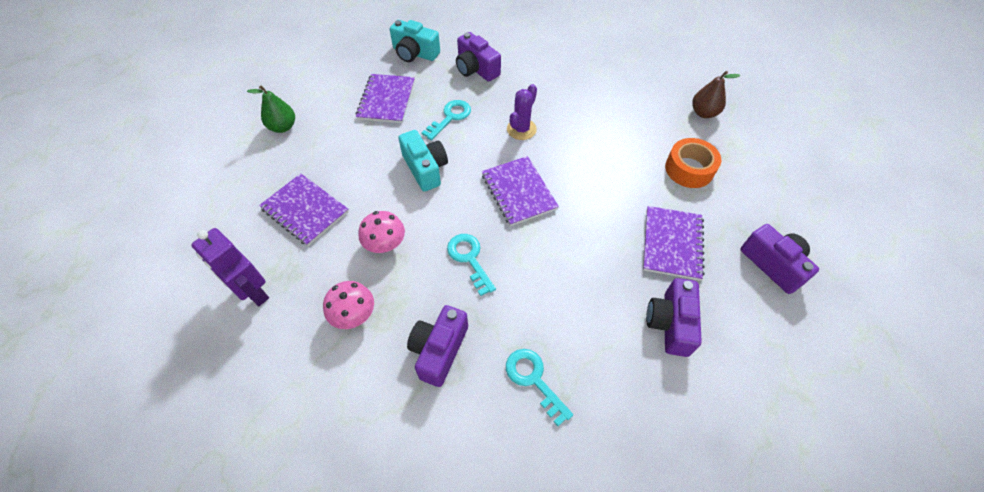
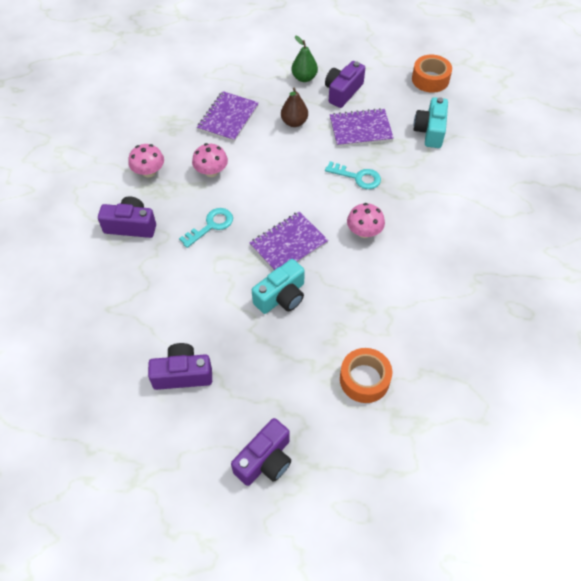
camera: 75 degrees right, 0 degrees up
(253, 292) = (155, 115): purple robot -> none
(347, 35) = (430, 79): none -> orange tape
(425, 168) = (292, 175): turquoise camera -> turquoise camera (281, 296)
(476, 69) = (430, 180): purple camera -> purple camera (343, 92)
(521, 129) = (364, 232): purple cactus -> pink mushroom
(534, 380) = (118, 287): turquoise key -> none
(672, 244) = (266, 370): purple notebook -> none
(703, 113) = (455, 390): brown pear -> brown pear (294, 122)

